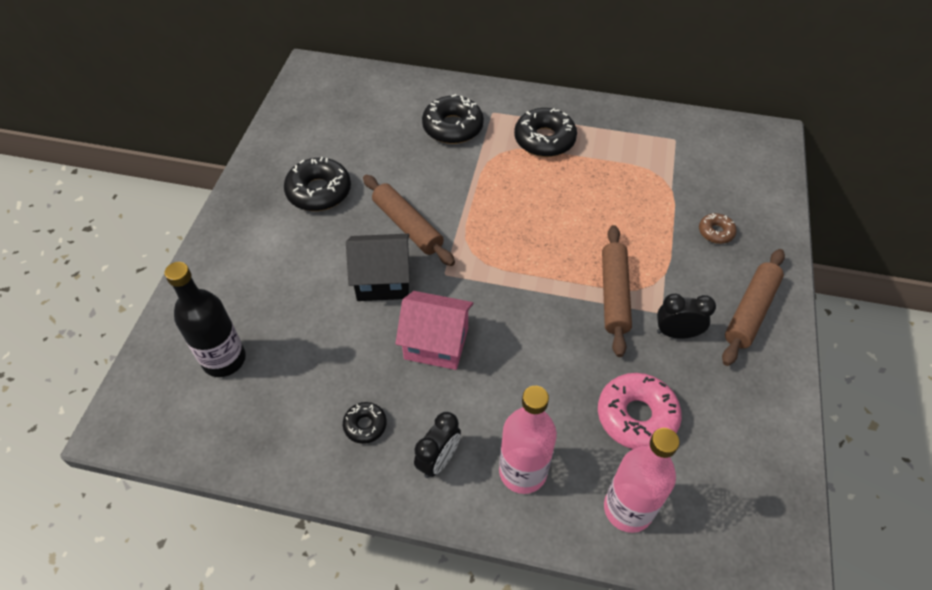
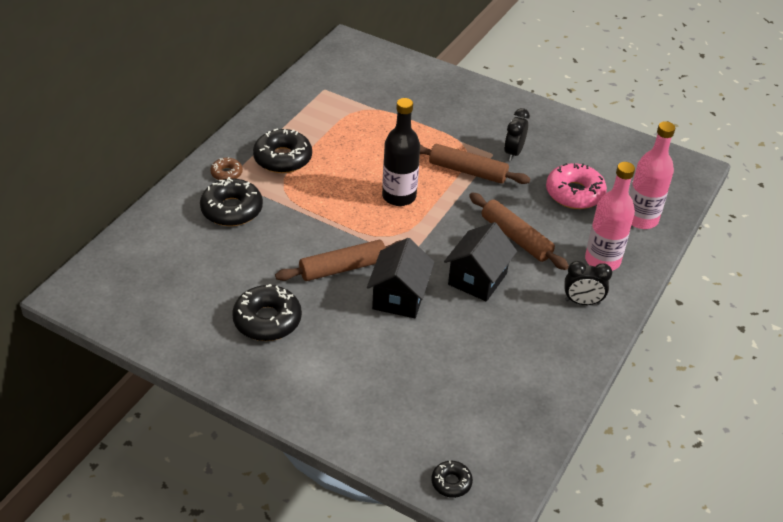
camera: 75 degrees left, 10 degrees down
(224, 359) = (445, 420): black bottle -> black bottle (399, 196)
(365, 425) = (541, 337): black donut -> black donut (451, 482)
(436, 343) = (477, 279): pink house -> black house
(438, 460) = (582, 302): black clock -> black clock turned 135 degrees clockwise
(716, 232) = (430, 103): brown donut -> brown donut (226, 173)
(750, 311) = (507, 113): brown rolling pin -> brown rolling pin (516, 237)

